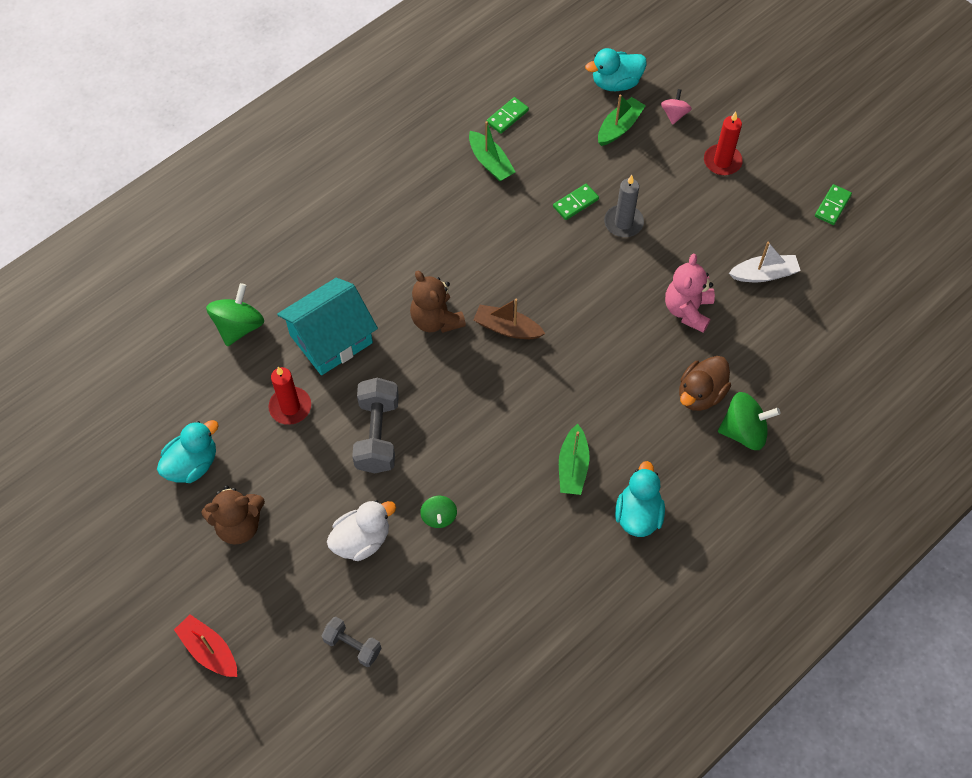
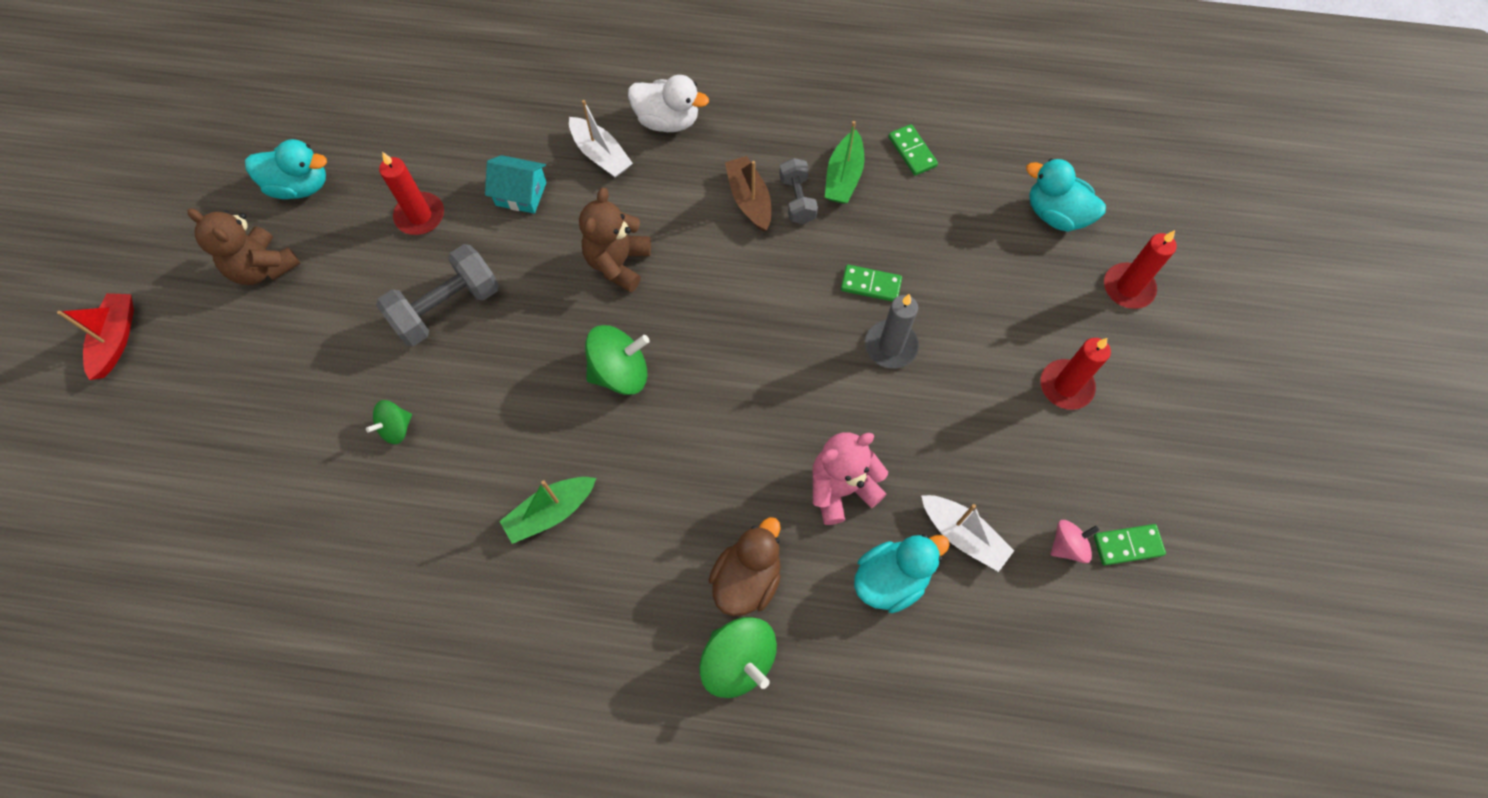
camera: 50 degrees right, 5 degrees up
(239, 326) = (473, 115): green spinning top -> green spinning top (620, 372)
(331, 339) = (521, 194): turquoise house -> turquoise house, size x0.55
(346, 275) = (601, 155): none -> white boat
(352, 645) = (199, 455): grey dumbbell -> grey dumbbell (797, 200)
(362, 540) = (320, 379): white duck -> white duck (667, 121)
(507, 116) = (912, 151): green domino -> green domino turned 60 degrees clockwise
(507, 328) = (663, 331): brown boat -> brown boat (749, 200)
(619, 127) = (1004, 257): green boat -> none
(638, 514) = (543, 621): turquoise duck -> turquoise duck (891, 579)
(674, 114) = (1076, 296): pink spinning top -> pink spinning top (1067, 545)
(691, 88) = (1128, 288): none -> red candle
(700, 394) = (747, 578): brown duck -> brown duck turned 120 degrees clockwise

